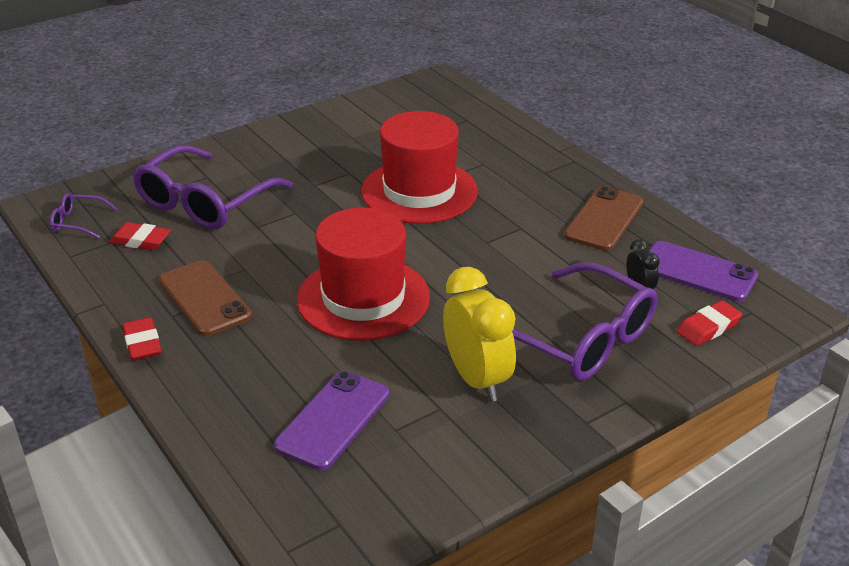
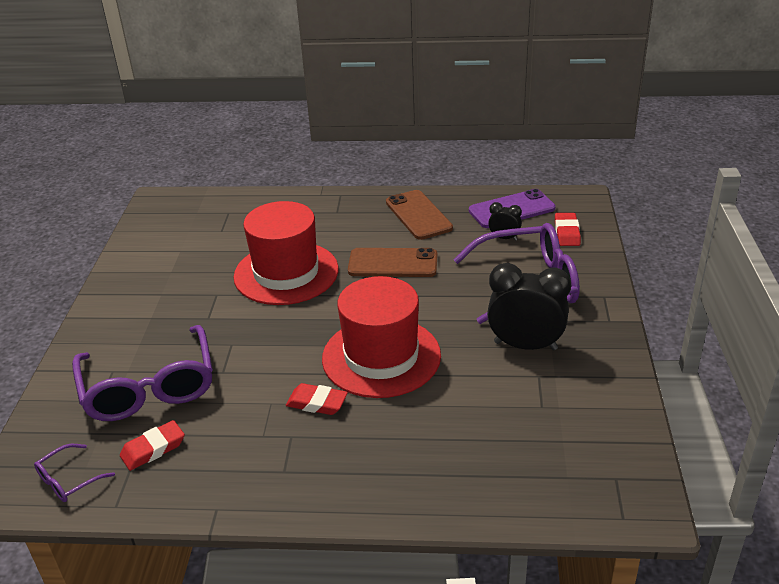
camera: 50 degrees left, 0 degrees up
(142, 343) = (302, 505): red eraser -> red eraser (317, 403)
(204, 298) = (283, 442): brown phone -> brown phone (393, 263)
(333, 420) = (504, 433): purple phone -> none
(477, 379) = (525, 345): yellow clock -> black clock

